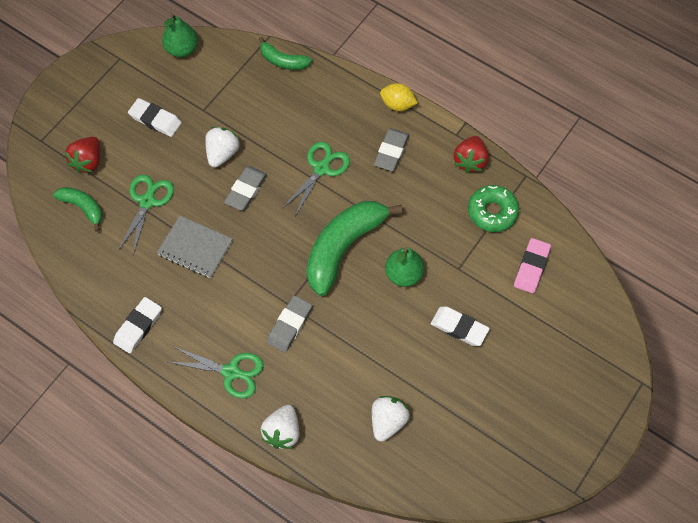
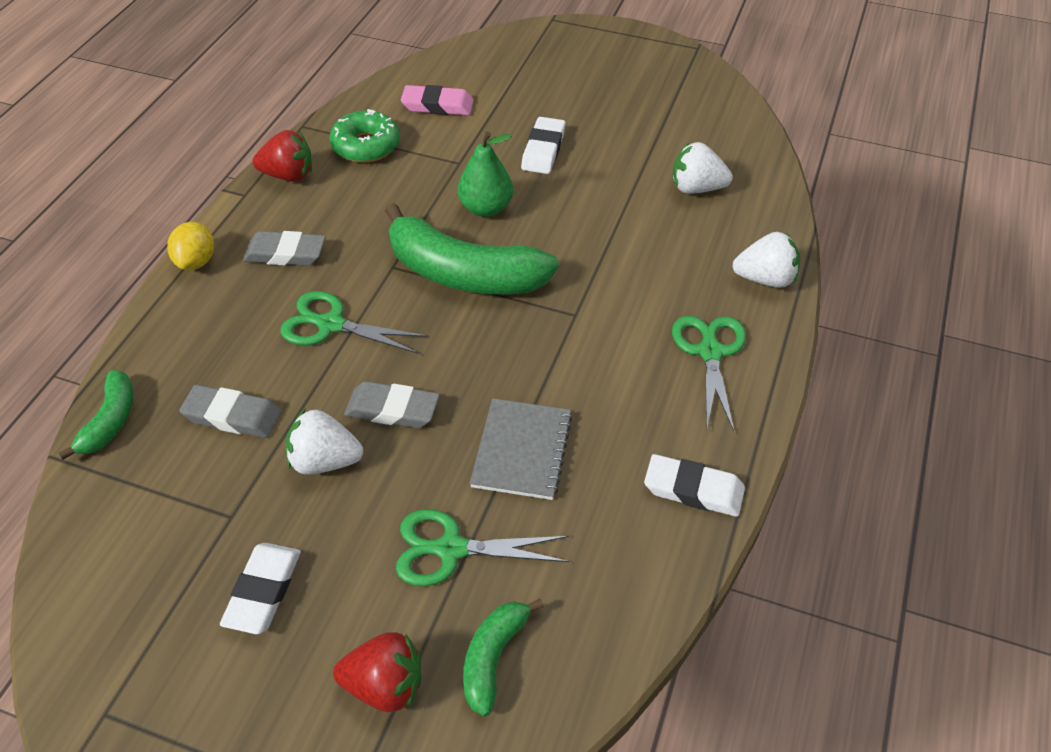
camera: 105 degrees left, 15 degrees down
(182, 49) = (80, 594): green pear -> none
(289, 325) = (609, 305): grey eraser -> grey eraser (232, 416)

